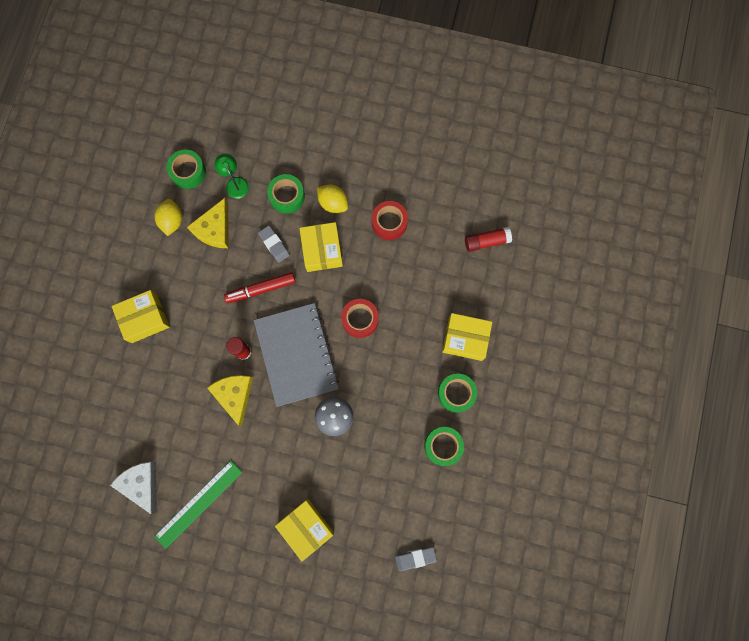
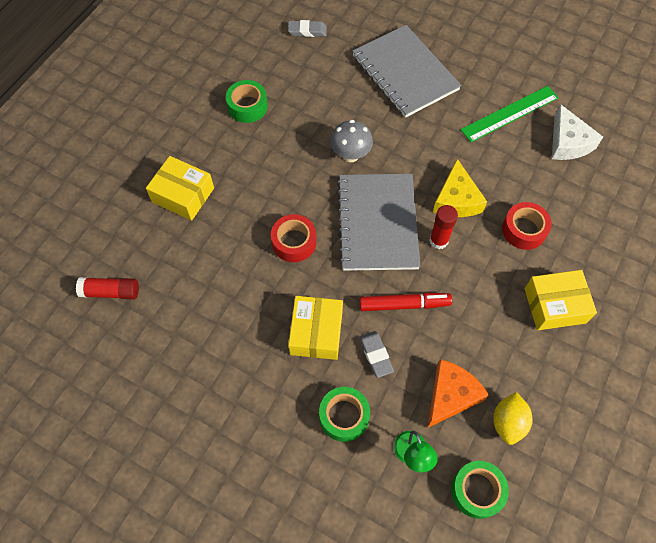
camera: 165 degrees left, 15 degrees down
(215, 229) = (451, 395): yellow cheese -> orange cheese
(306, 528) = (404, 73): yellow box -> grey notebook
(333, 203) = (284, 390): yellow lemon -> none
(389, 223) = (220, 345): red tape -> red tape (524, 230)
(456, 393) = (215, 147): green tape -> none

